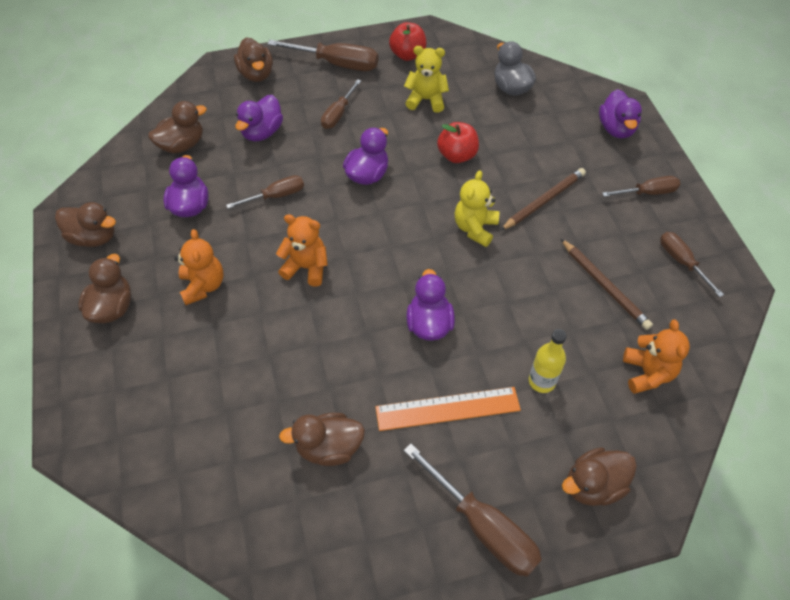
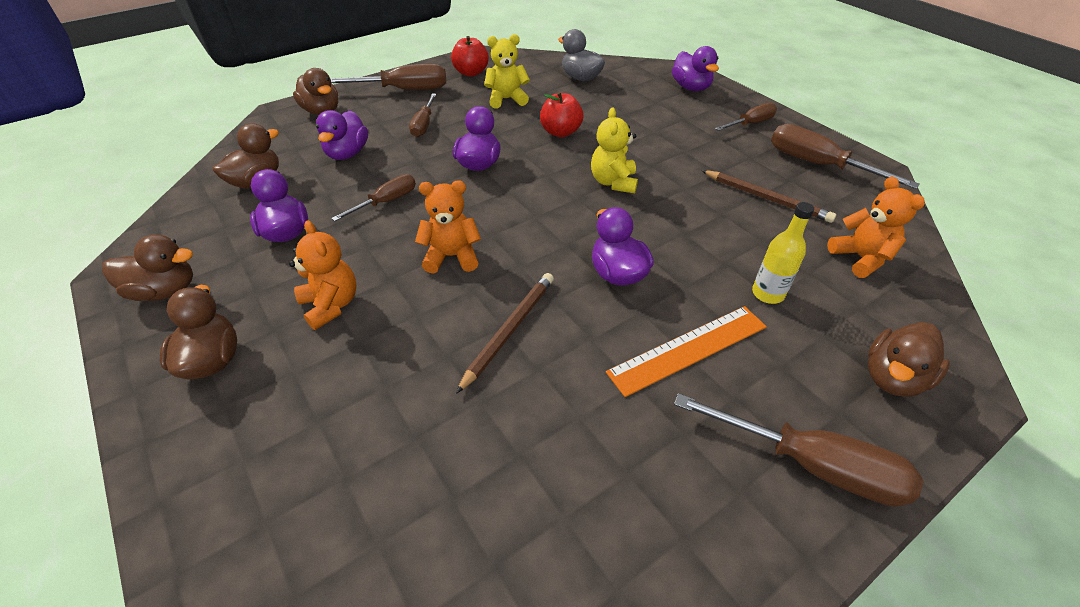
camera: 20 degrees left, 10 degrees down
(329, 447) = (573, 436): brown duck -> none
(544, 201) = (664, 148): brown pencil -> brown pencil (509, 331)
(681, 262) = (818, 165): brown screwdriver -> brown screwdriver, size x1.64

